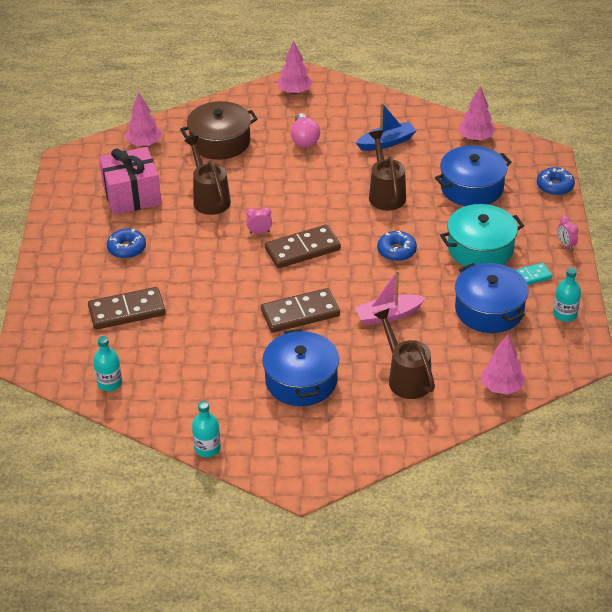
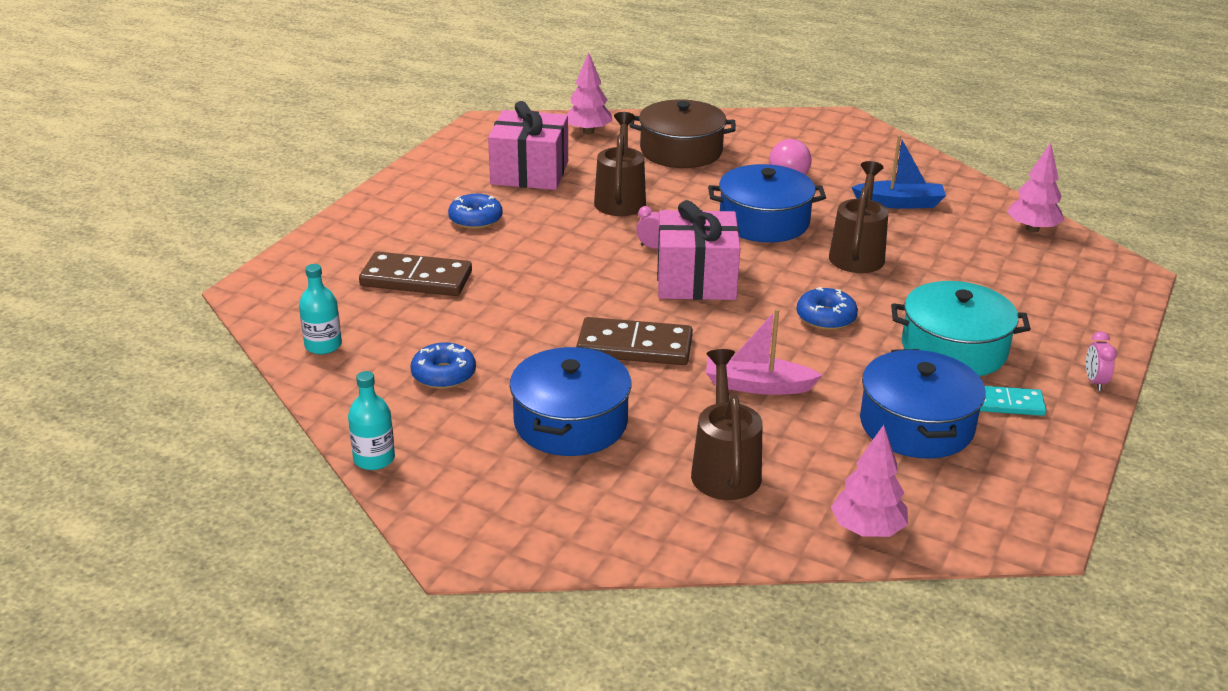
camera: 25 degrees right, 10 degrees down
(294, 92) = (815, 128): pink tree -> none
(302, 249) = (696, 280): brown domino -> pink gift
(472, 188) = (988, 279): blue pot -> blue pot (764, 222)
(555, 186) = (1120, 310): blue donut -> blue donut (444, 374)
(565, 314) = (1037, 467): turquoise bottle -> none

